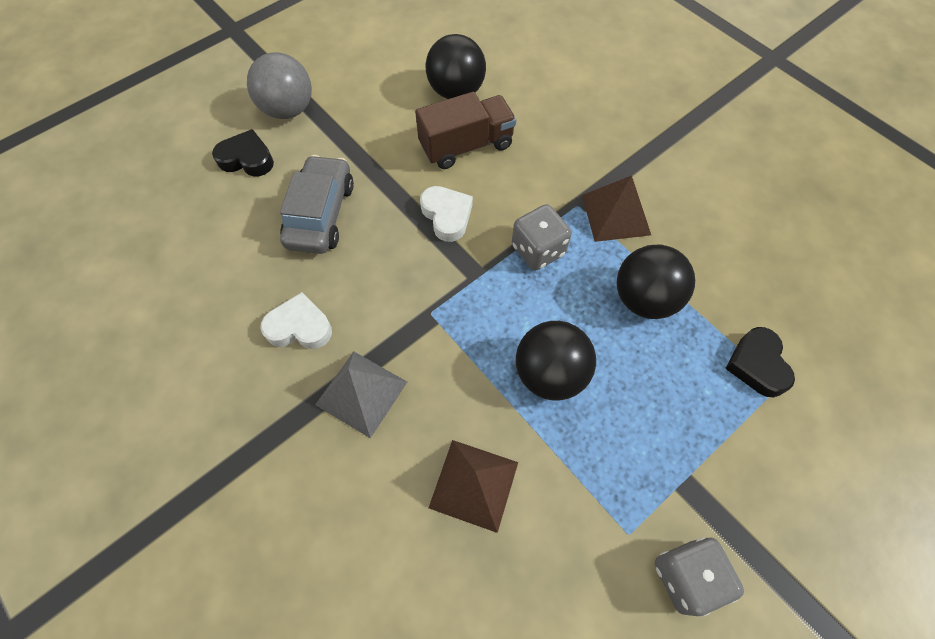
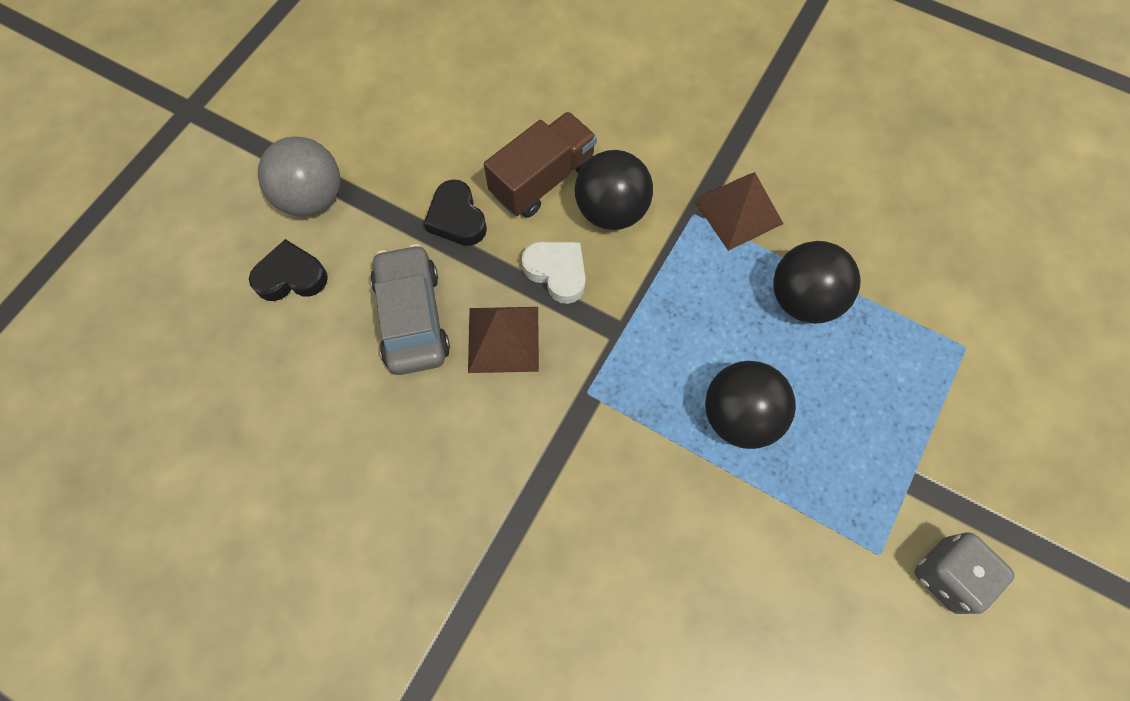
camera: 20 degrees left, 5 degrees up
(299, 327) = (450, 459): white heart -> none
(361, 393) = (552, 509): grey pyramid -> none
(456, 92) = (502, 114): black ball -> black ball (611, 211)
(474, 485) = (711, 563): brown pyramid -> brown pyramid (503, 339)
(538, 250) = (672, 280): grey dice -> none
(757, 365) = (938, 333): black heart -> black heart (457, 218)

